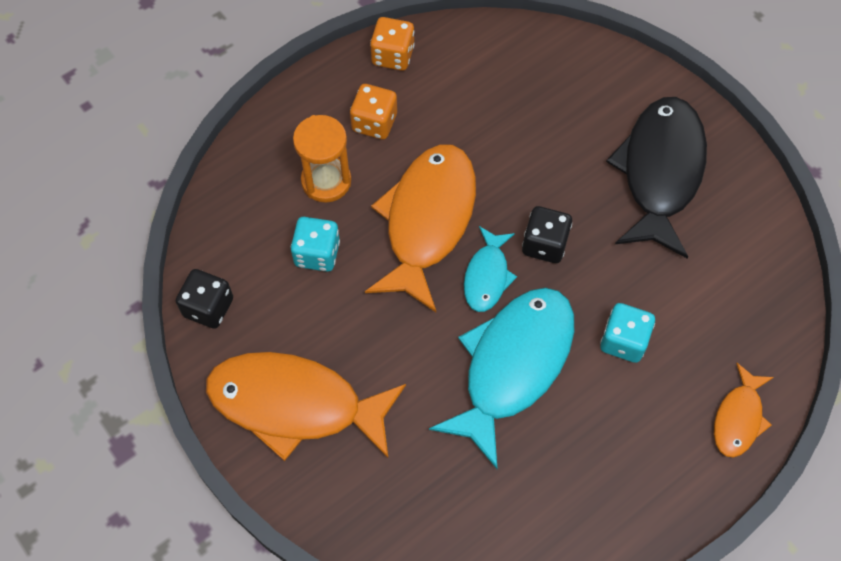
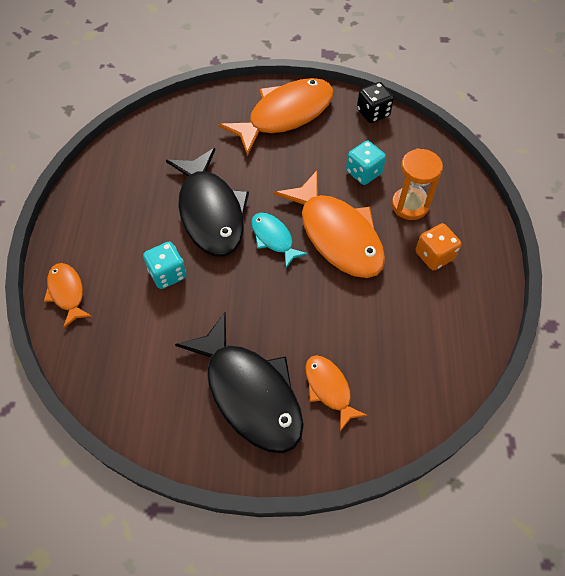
camera: 130 degrees right, 5 degrees down
(393, 55) = (484, 302): orange dice -> none
(512, 366) = (210, 212): turquoise fish -> black fish
(544, 244) = (265, 282): black dice -> none
(595, 117) = (329, 389): none -> orange fish

